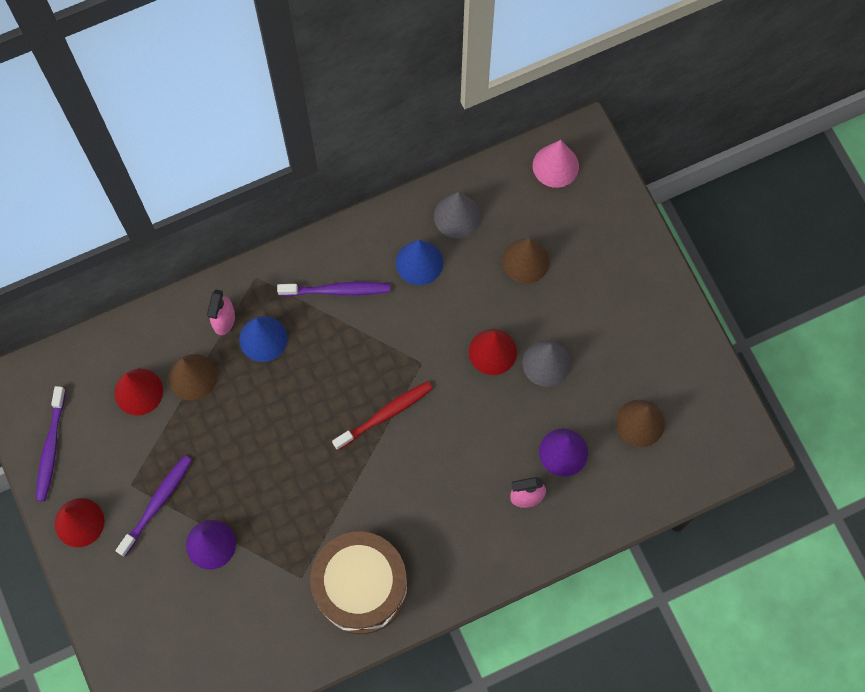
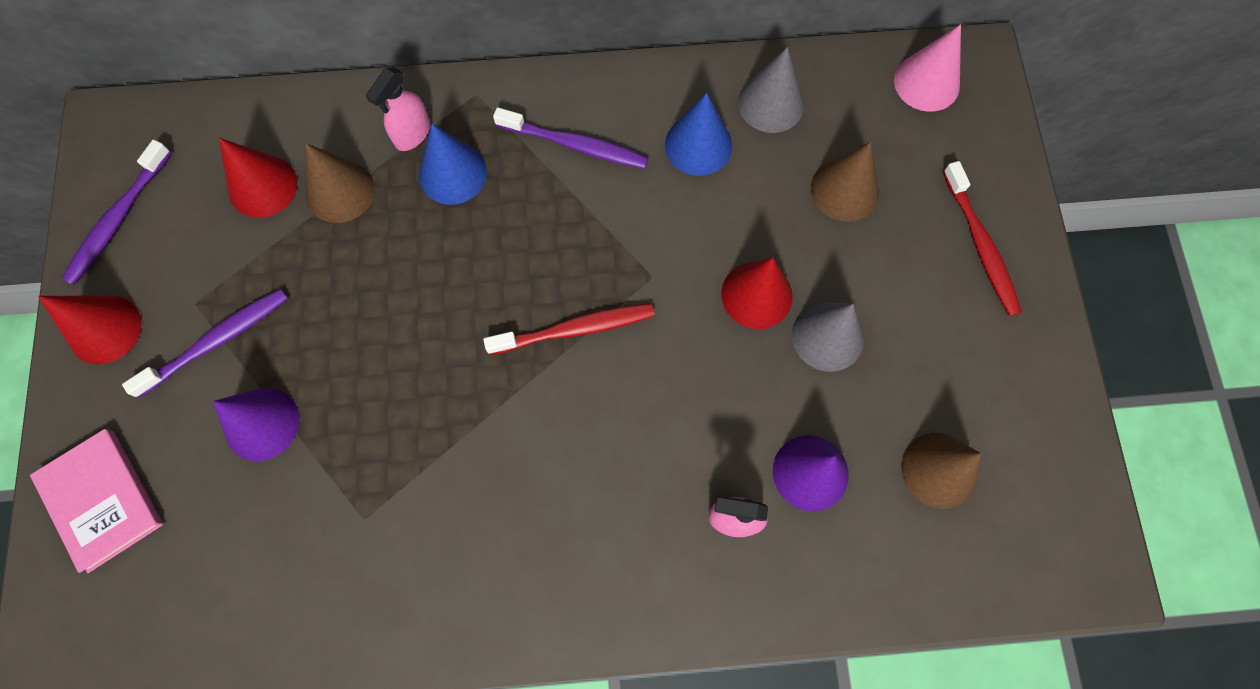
camera: 20 degrees right, 0 degrees up
(131, 626) = (101, 500): none -> pink book
(360, 587) = (442, 565): brown drum -> none
(624, 269) = (980, 245): none -> red toothbrush

